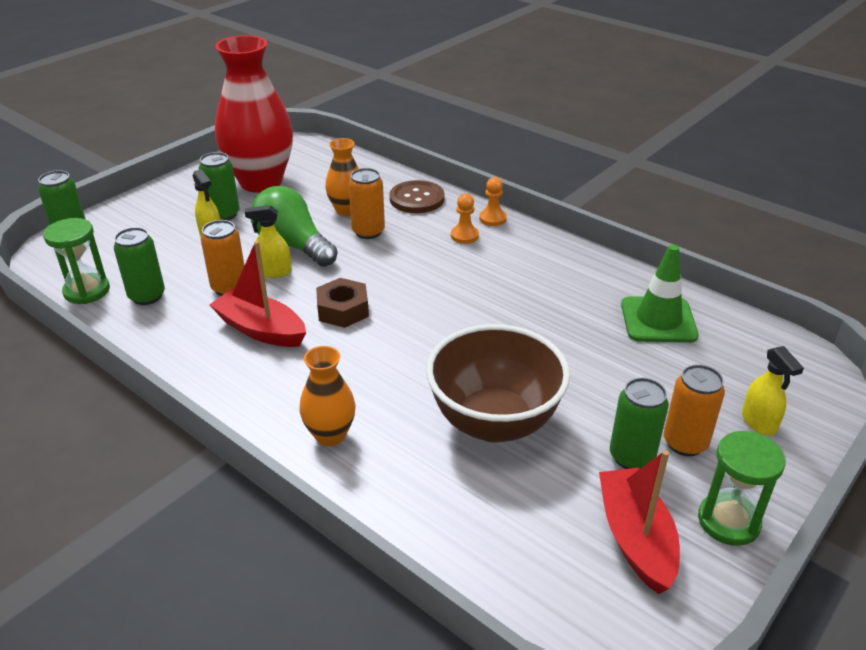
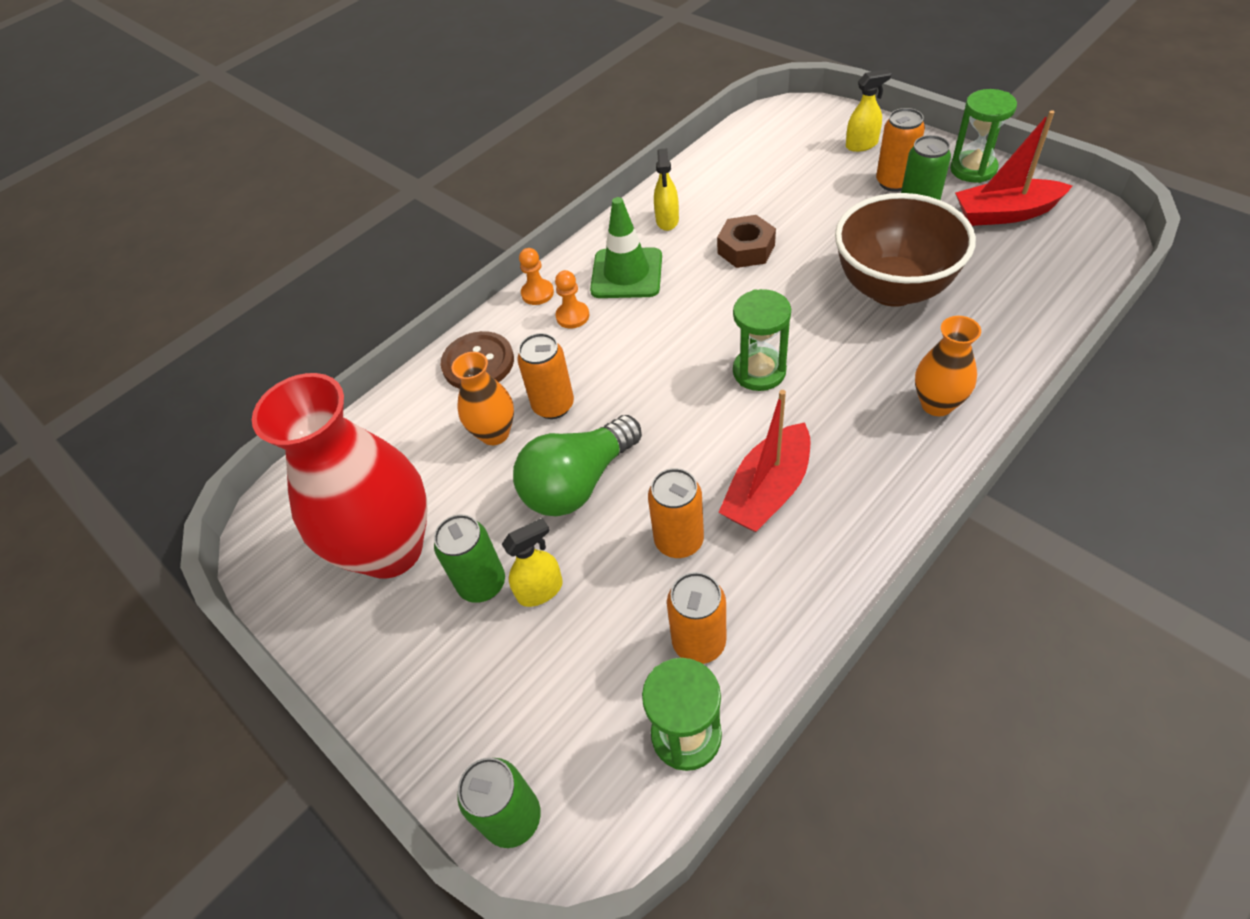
camera: 80 degrees left, 15 degrees up
(147, 296) = (699, 642): green can -> orange can
(274, 272) = (642, 495): yellow spray bottle -> yellow spray bottle (667, 221)
(343, 310) = (724, 415): brown nut -> brown nut (746, 249)
(388, 330) = (759, 371): none -> green hourglass
(658, 320) = (731, 185): green traffic cone -> green traffic cone (626, 274)

